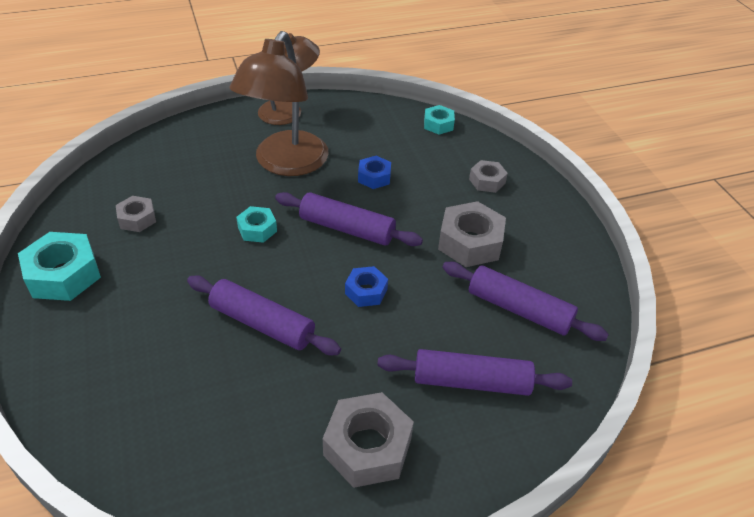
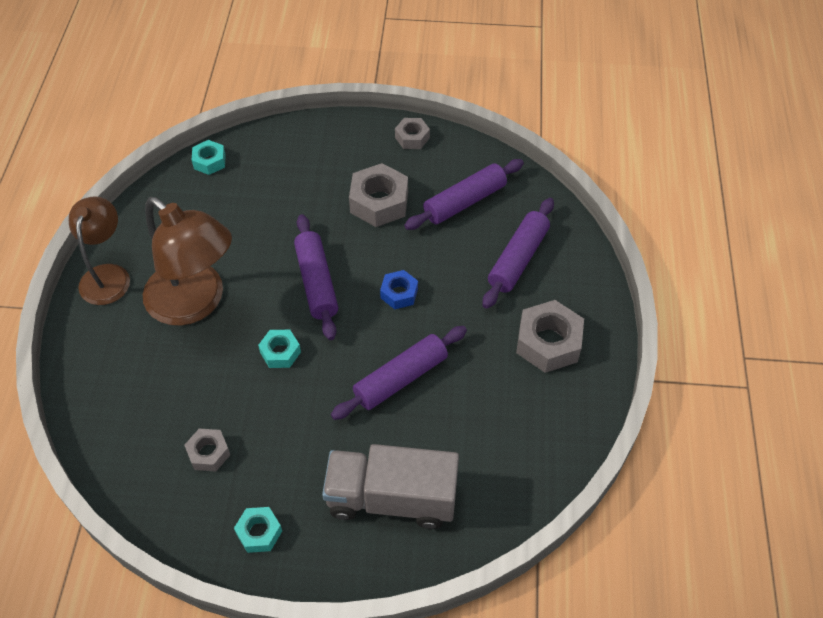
camera: 65 degrees left, 10 degrees up
(64, 275) = (259, 532): turquoise nut -> turquoise nut, size x0.58
(118, 359) = (391, 498): none -> grey truck
(347, 228) = (316, 282): purple rolling pin -> purple rolling pin turned 60 degrees counterclockwise
(374, 177) = (258, 238): blue nut -> none
(487, 181) = (311, 159): grey nut -> grey nut (412, 137)

